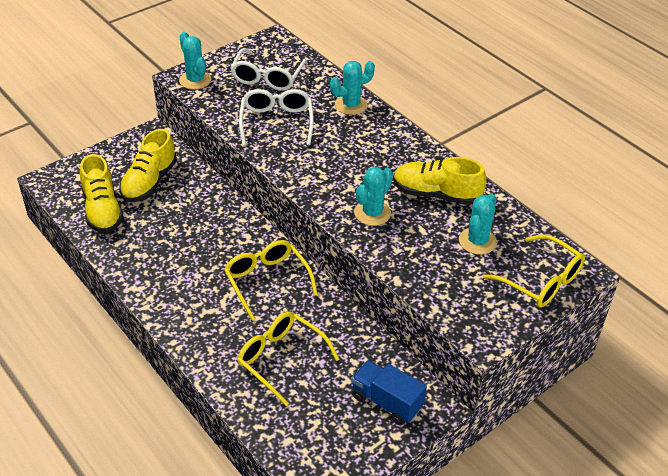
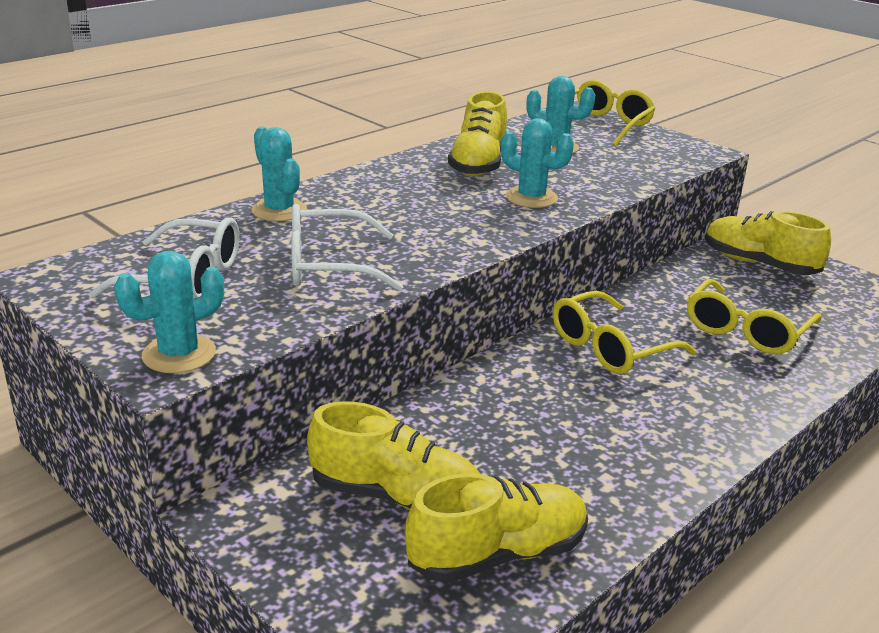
camera: 95 degrees left, 15 degrees down
(386, 402) = (759, 264): blue truck -> yellow shoe

